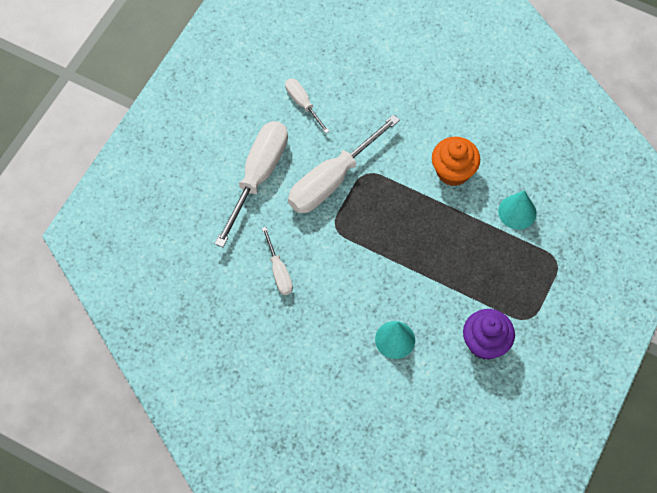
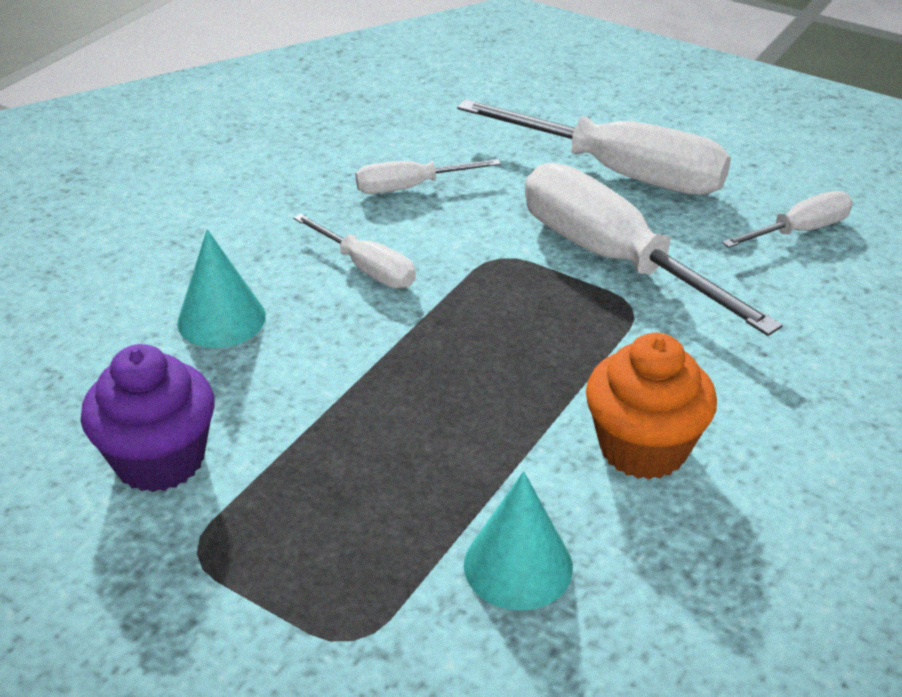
camera: 95 degrees right, 25 degrees down
(350, 283) = (367, 269): none -> white screwdriver

